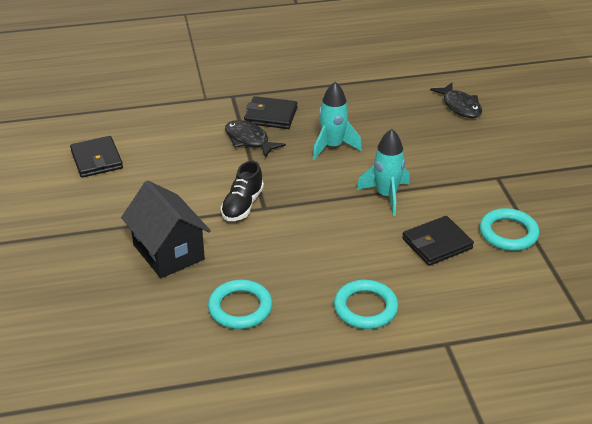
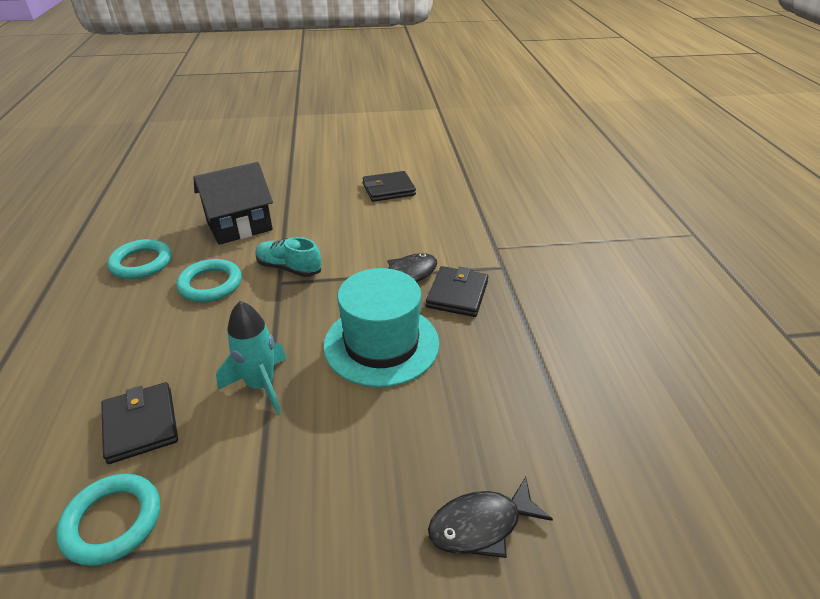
camera: 95 degrees right, 0 degrees up
(242, 205) = (289, 268): black shoe -> turquoise shoe
(333, 147) = (381, 344): turquoise rocket -> turquoise hat
(365, 308) = (79, 344): turquoise ring -> turquoise ring (210, 284)

